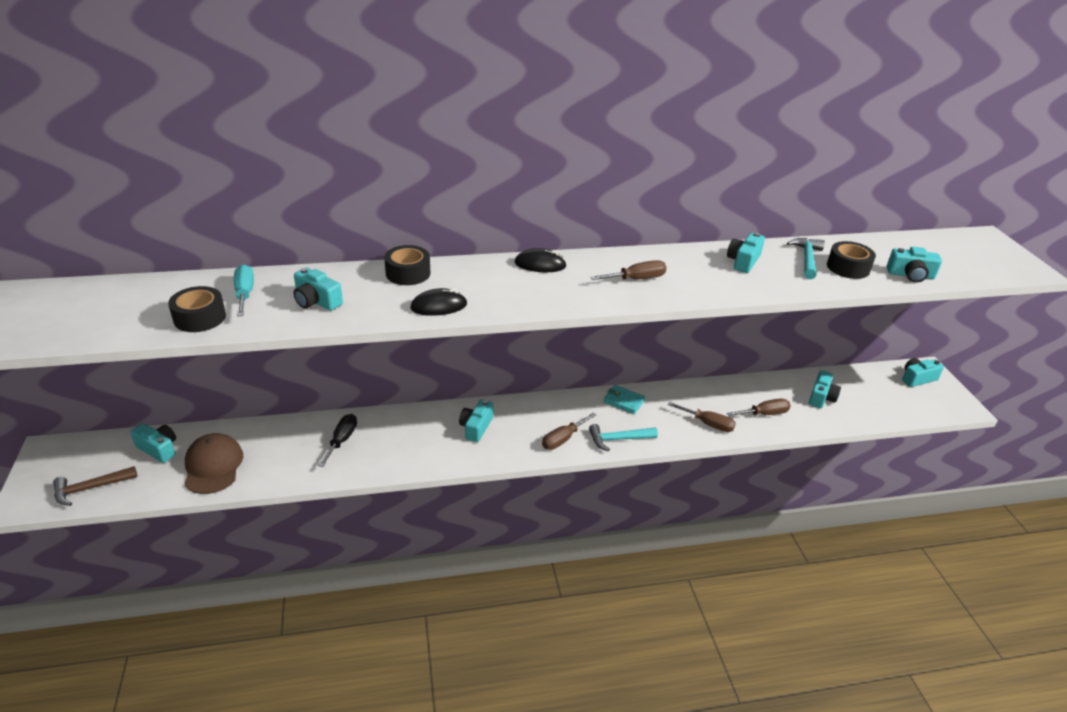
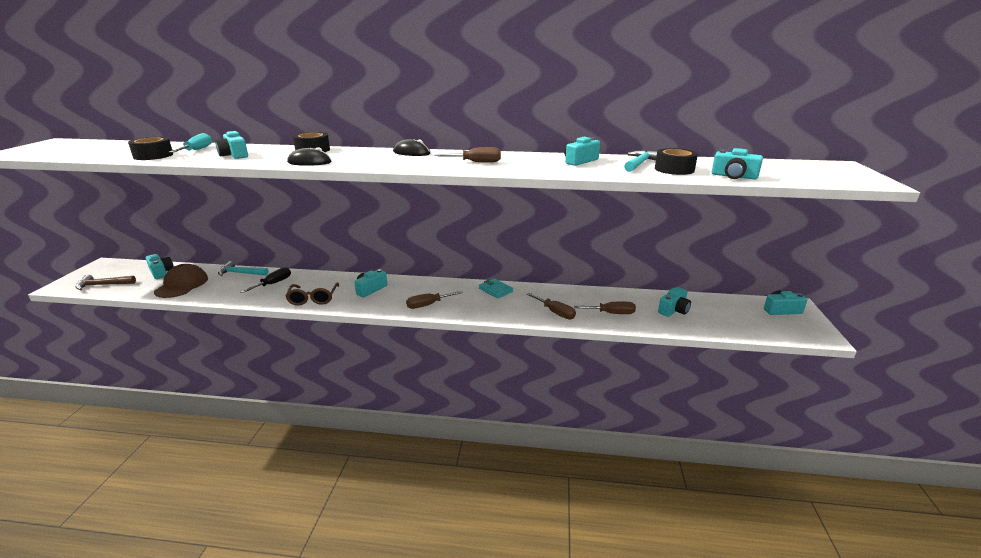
camera: 20 degrees right, 10 degrees down
(416, 456) = (313, 299): none -> brown glasses
(618, 439) = (471, 311): turquoise hammer -> turquoise hammer (240, 273)

